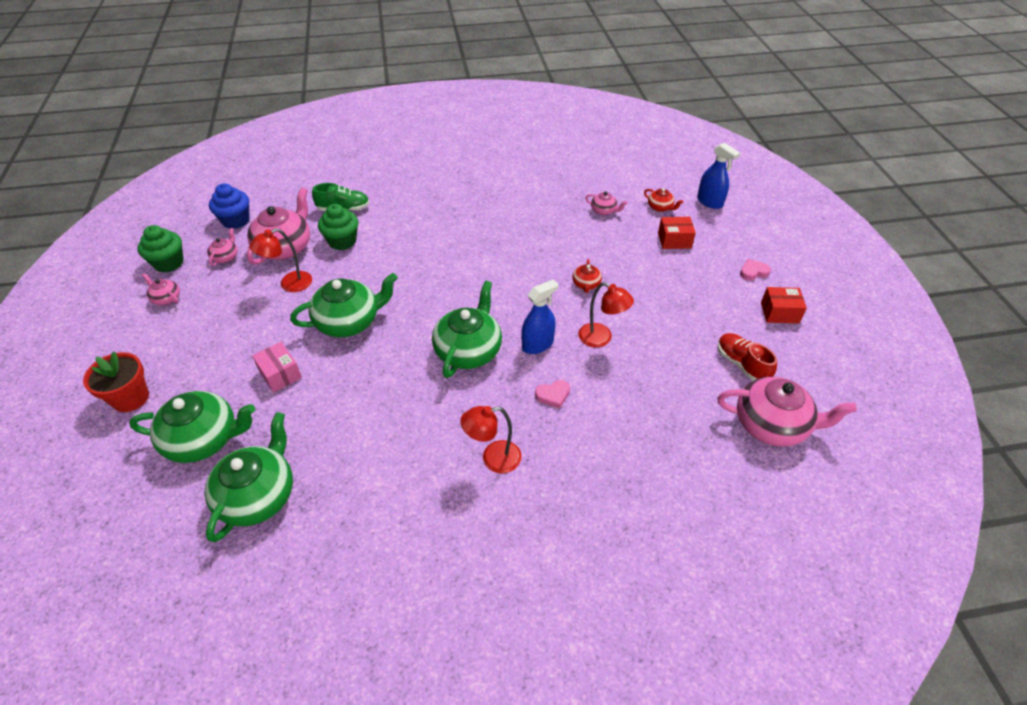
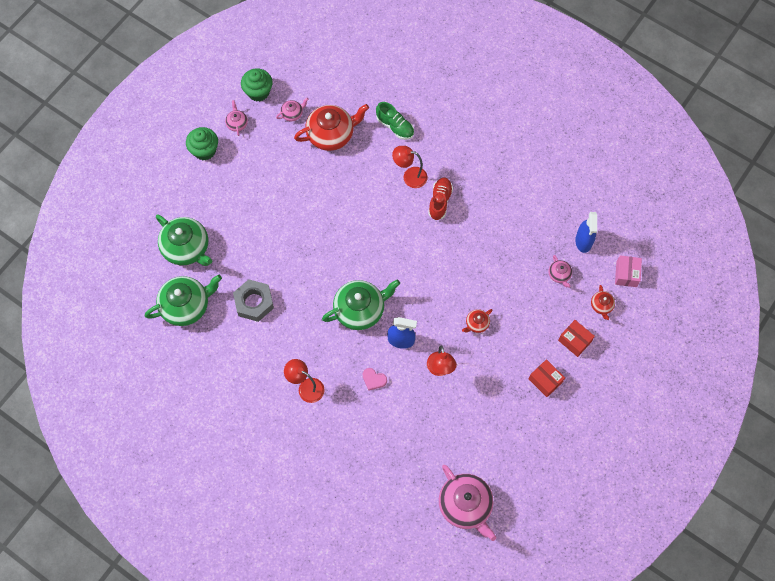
camera: 45 degrees right, 20 degrees up
(131, 398) = (172, 188): red flower pot -> none
(236, 220) = (322, 83): blue cupcake -> none
(280, 374) = (252, 237): pink box -> pink box (626, 274)
(285, 247) = (331, 134): pink teapot -> red teapot
(289, 284) = (309, 170): red lamp -> red lamp (409, 176)
(342, 241) = (368, 158): green cupcake -> green cupcake (204, 150)
(344, 429) = (254, 302): none -> grey nut
(349, 321) = (317, 230): green teapot -> none
(709, 202) = (643, 331): blue spray bottle -> blue spray bottle (583, 241)
(741, 364) = (498, 459): red shoe -> red shoe (440, 201)
(753, 272) = (592, 410): pink heart -> none
(779, 312) = (567, 451): red box -> red box (545, 380)

